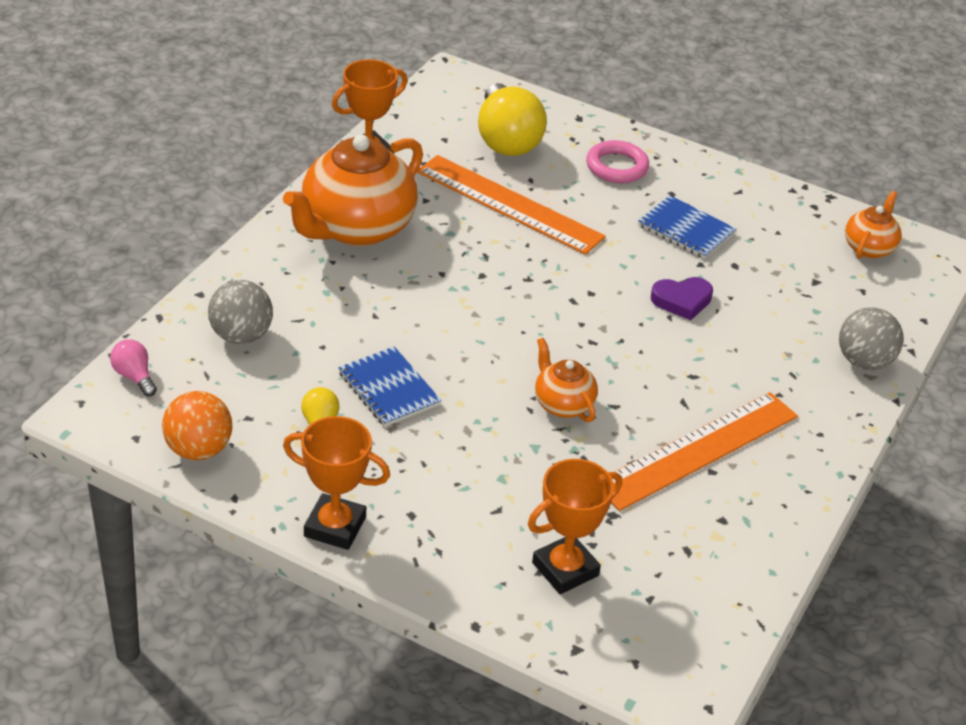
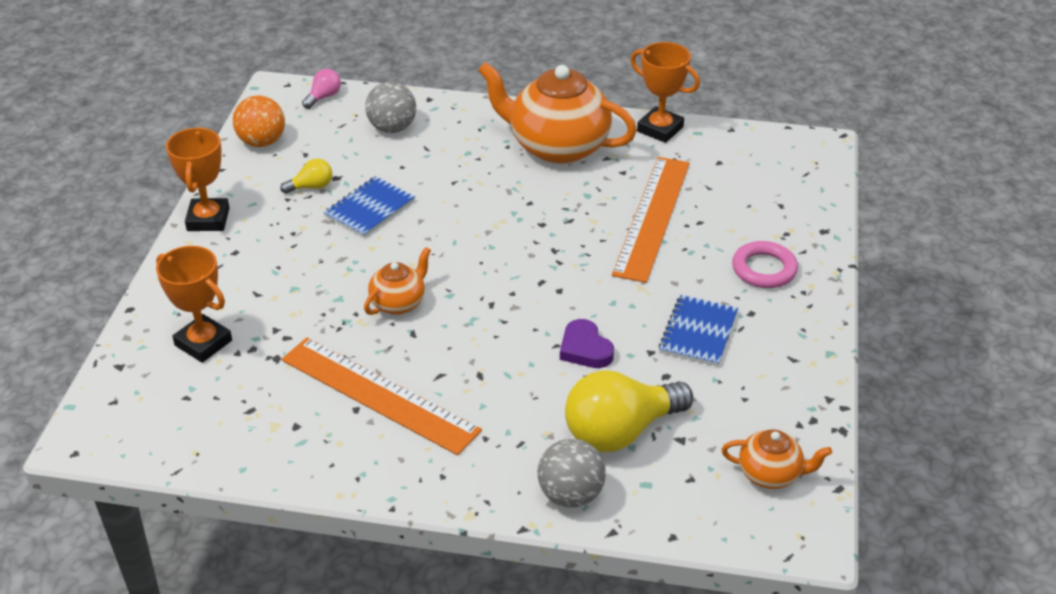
camera: 75 degrees right, 0 degrees up
(506, 140) = (748, 195): yellow light bulb -> yellow light bulb (620, 431)

